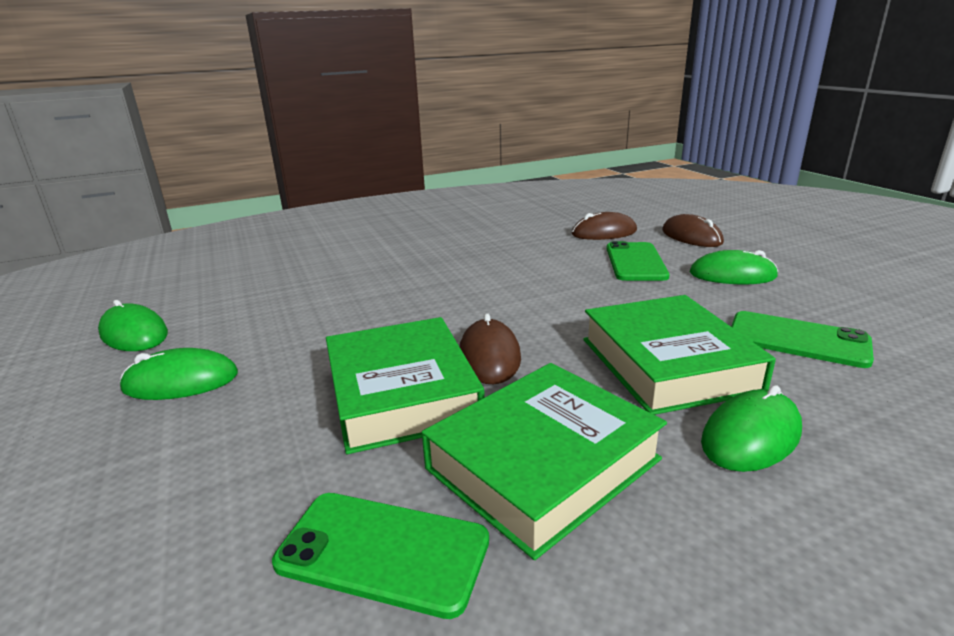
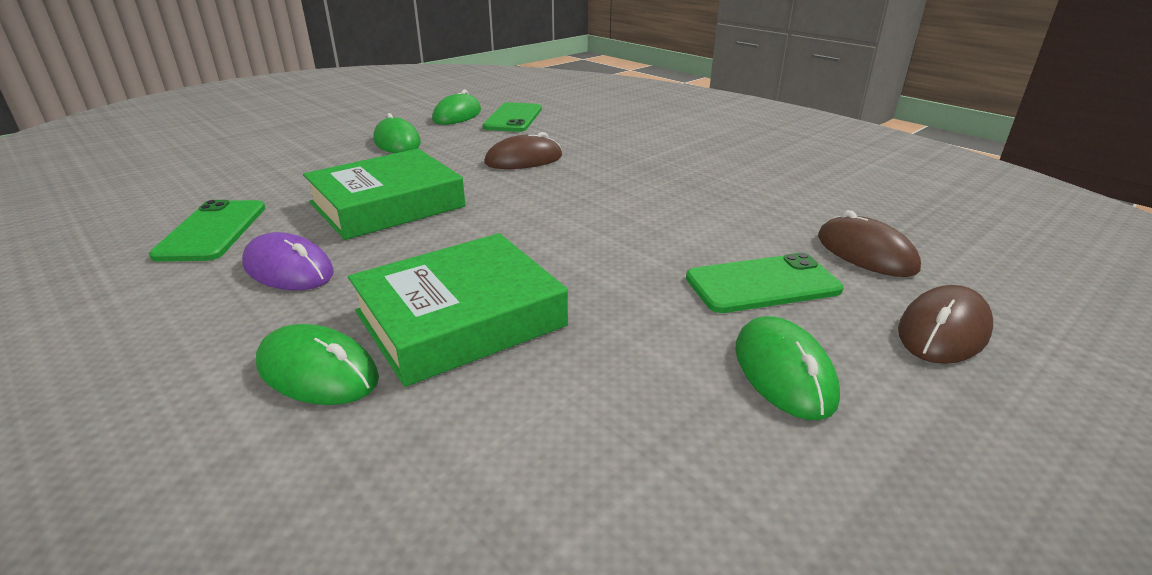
camera: 70 degrees right, 5 degrees up
(489, 356) = (454, 227): brown mouse -> brown mouse (524, 160)
(543, 464) = (288, 269): green book -> purple mouse
(797, 340) = (559, 425): green phone -> green phone (513, 118)

